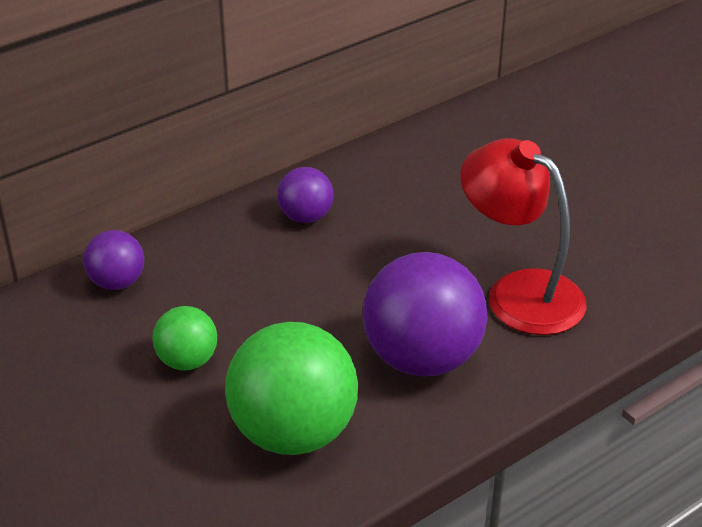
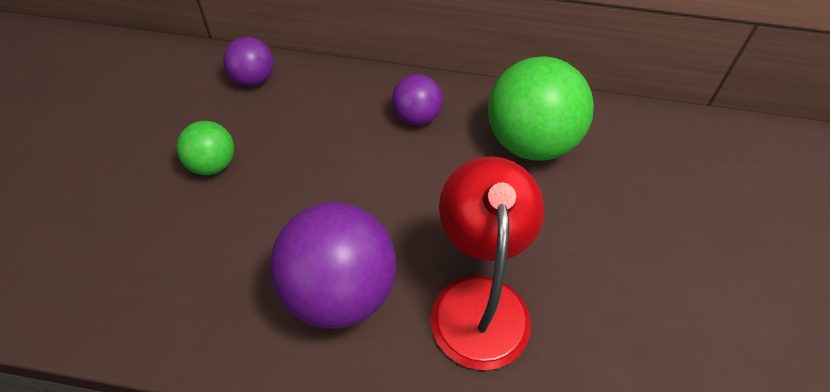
camera: 45 degrees right, 15 degrees up
(293, 433) = (192, 272): green ball -> green ball (530, 142)

